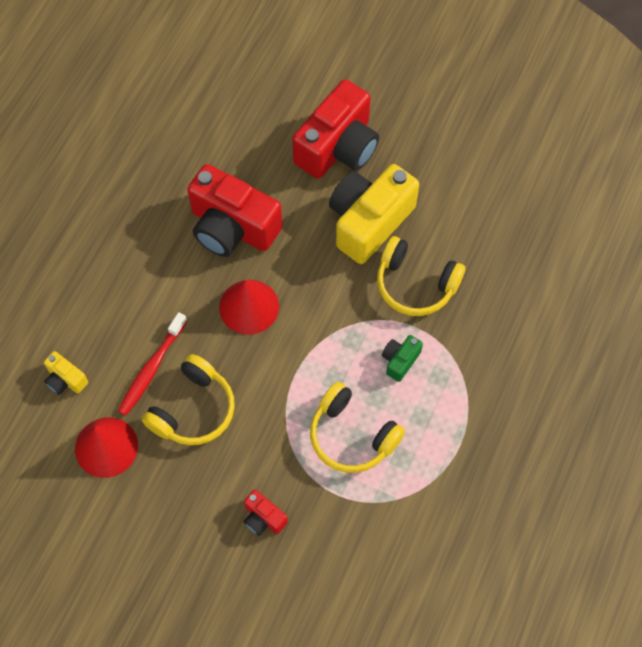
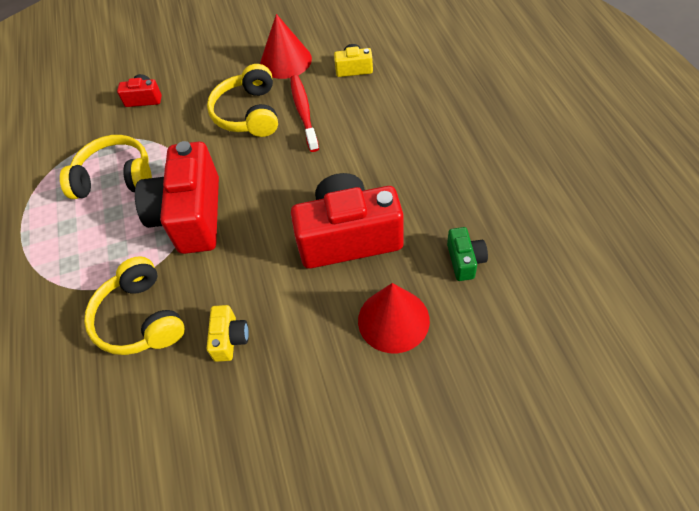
camera: 145 degrees right, 10 degrees down
(249, 306) = (273, 195): red cone -> red cone (393, 320)
(338, 147) = (326, 387): red camera -> red camera (190, 216)
(369, 222) = (230, 339): yellow camera -> yellow camera, size x0.45
(400, 360) = (112, 250): green camera -> green camera (465, 260)
(415, 284) = (140, 318): yellow headphones -> yellow headphones turned 105 degrees counterclockwise

